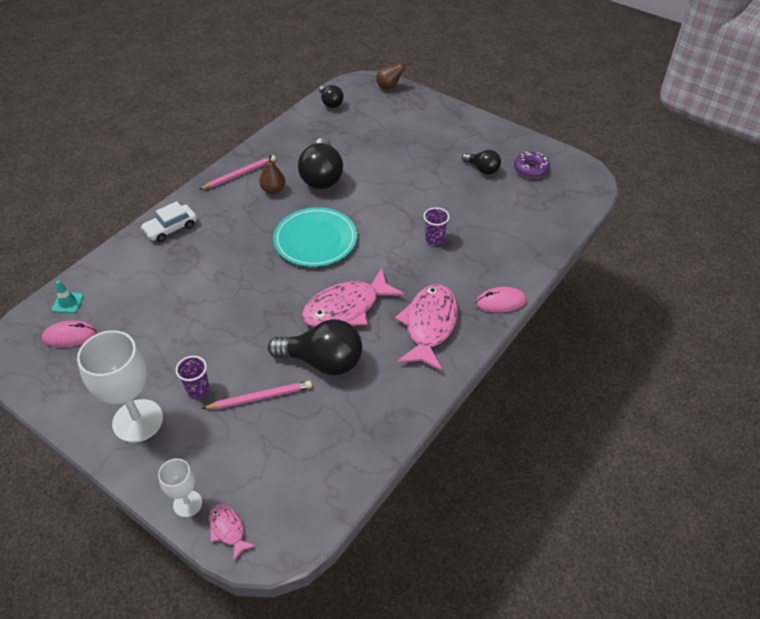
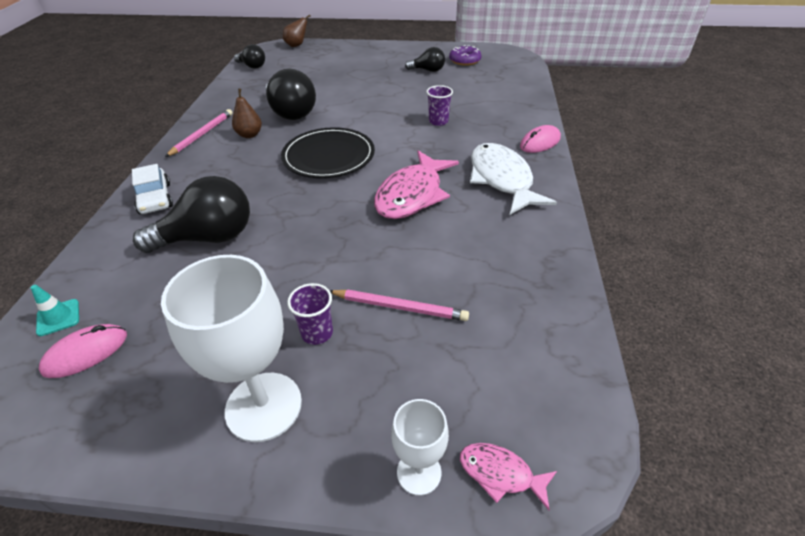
camera: 30 degrees left, 5 degrees down
(171, 228) = (155, 198): white car -> white car turned 45 degrees counterclockwise
(260, 397) = (399, 307): pink pencil -> pink pencil turned 60 degrees clockwise
(315, 240) = (328, 156): turquoise plate -> black plate
(323, 361) = (434, 246): black light bulb -> black light bulb (208, 238)
(429, 326) = (502, 179): pink fish -> white fish

